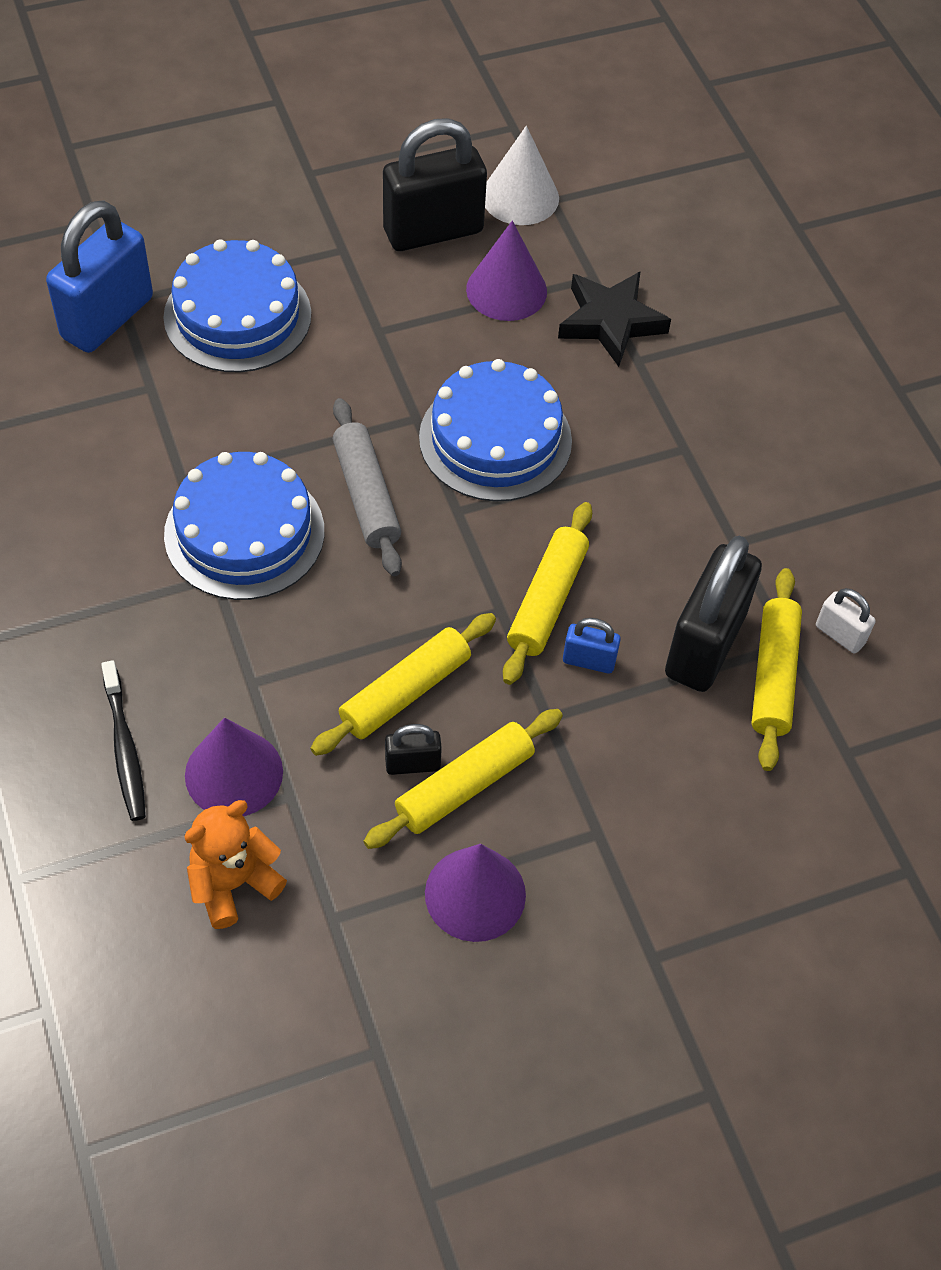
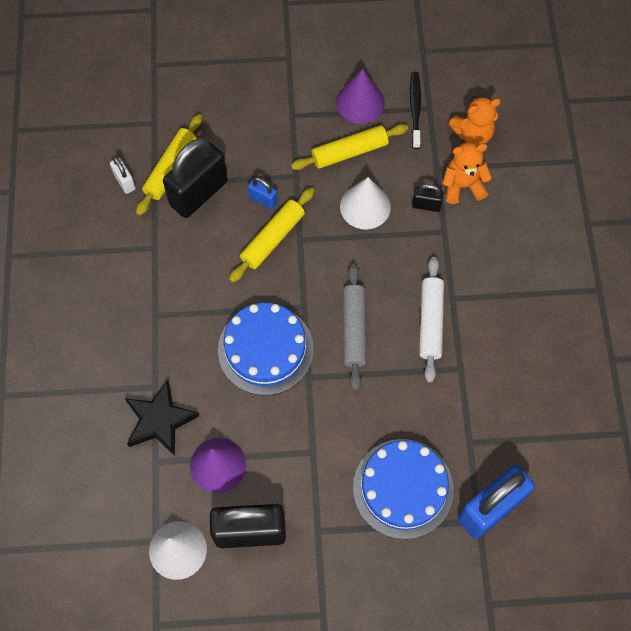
camera: 160 degrees left, 10 degrees up
(125, 748) = (516, 211): black toothbrush -> black toothbrush (415, 109)
(234, 773) = (462, 186): purple cone -> orange teddy bear
(244, 533) = (430, 322): blue cake -> white rolling pin
(405, 692) = (365, 206): yellow rolling pin -> white cone
(412, 764) = (372, 169): black padlock -> black padlock (426, 205)

